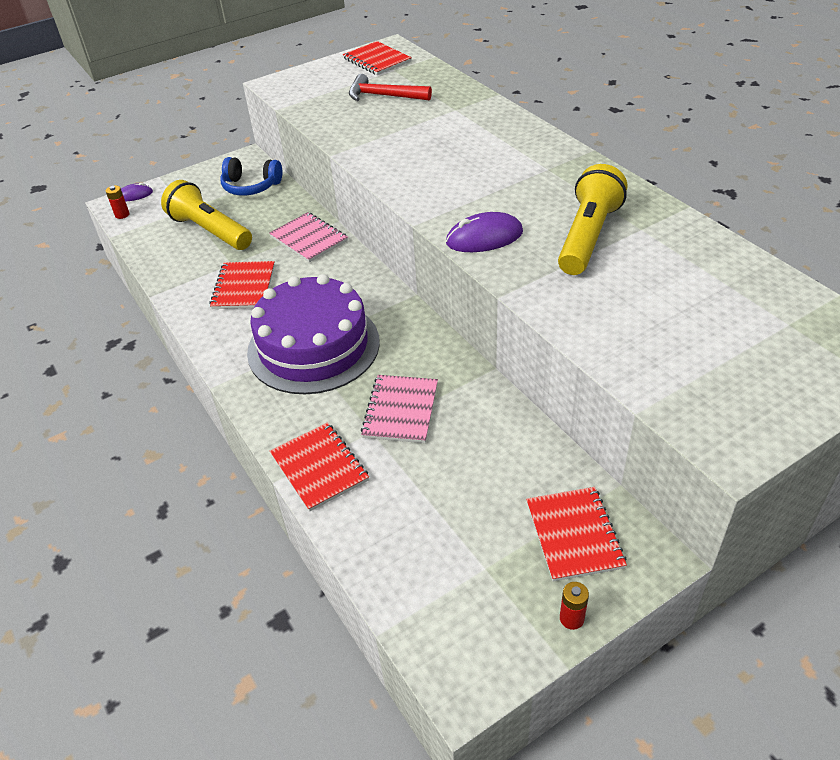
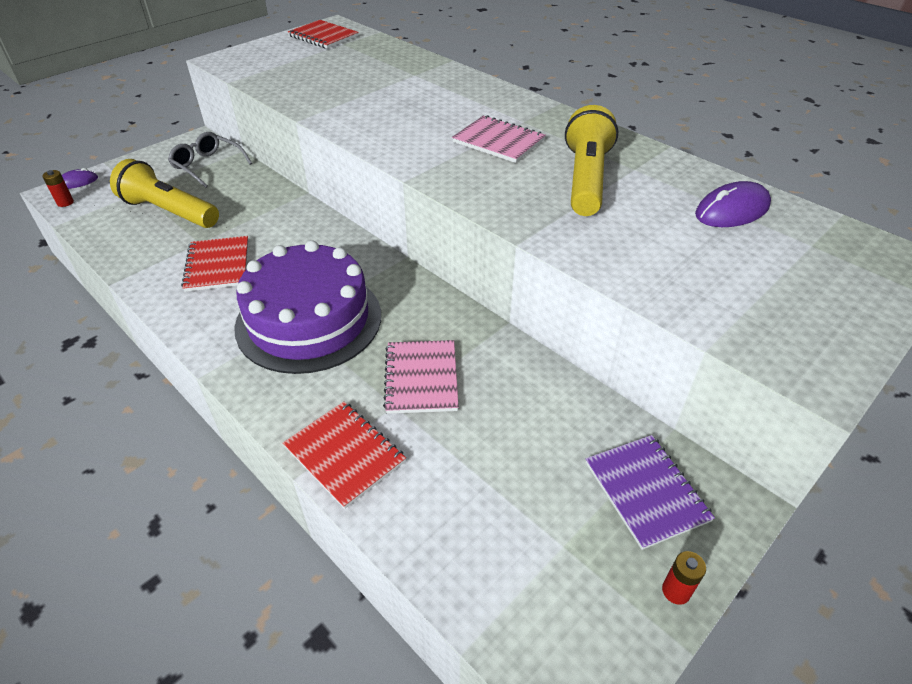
camera: 15 degrees left, 0 degrees up
(251, 186) = (207, 166): blue headphones -> grey glasses
(309, 239) = (280, 212): pink notebook -> pink notebook (498, 141)
(383, 96) = (338, 66): red hammer -> none
(484, 238) = (482, 188): purple mouse -> purple mouse (732, 210)
(574, 535) = (646, 491): red notebook -> purple notebook

